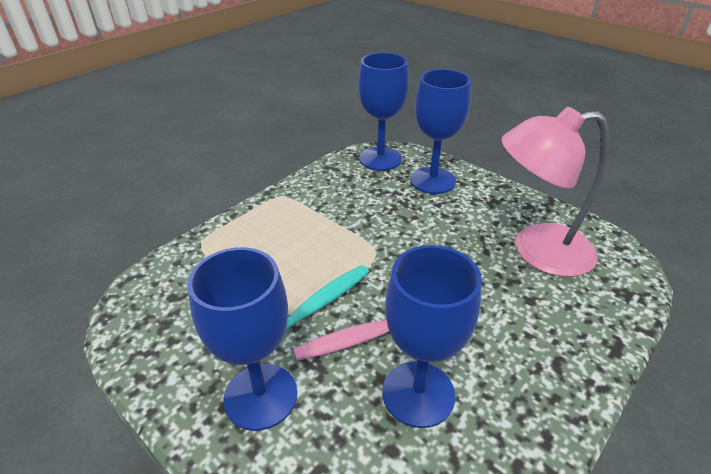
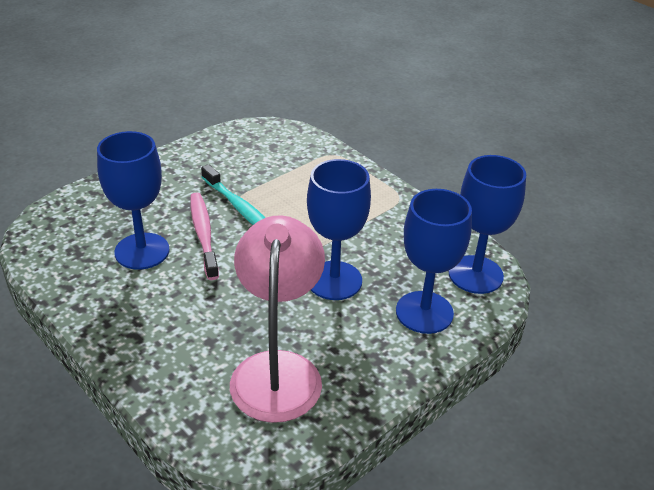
camera: 95 degrees right, 0 degrees up
(260, 396) = (170, 183): blue goblet -> blue goblet (334, 280)

